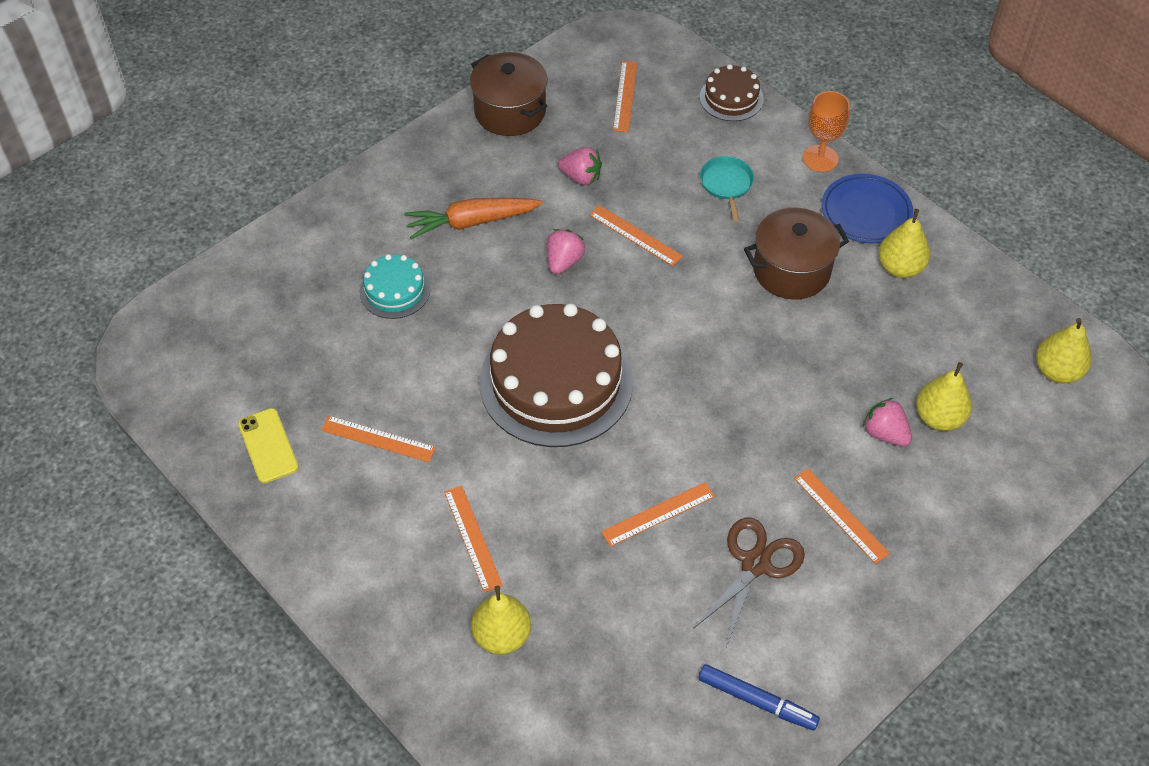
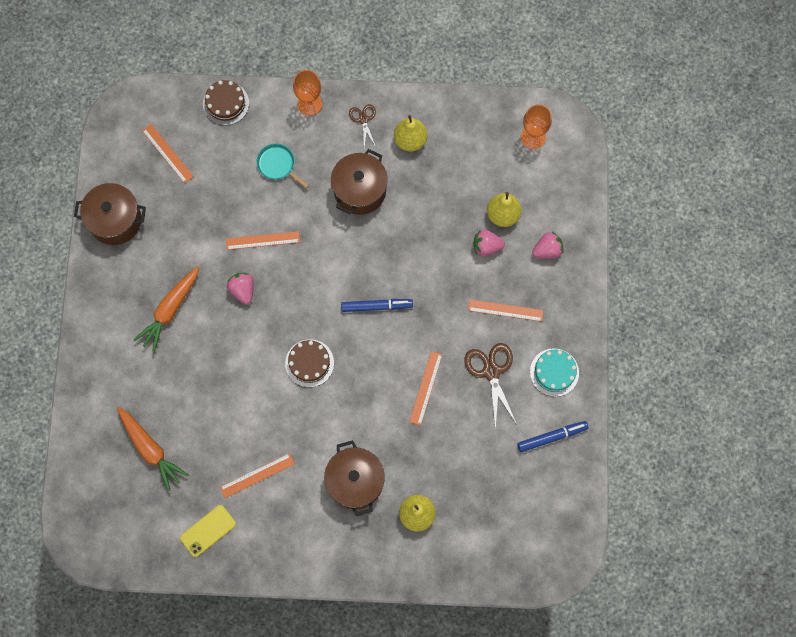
camera: 45 degrees left, 20 degrees up
(268, 446) = (208, 530): yellow phone -> yellow phone turned 60 degrees counterclockwise
(306, 324) = (151, 449): none -> orange carrot
(395, 290) = (174, 387): turquoise cake -> turquoise cake (554, 372)
(473, 538) = (355, 481): orange ruler -> brown pot
(556, 382) = (309, 363): brown cake -> brown cake, size x0.48
(581, 177) = (198, 229): pink strawberry -> pink strawberry (547, 250)
(690, 389) = (377, 306): none -> blue marker
(866, 212) = (363, 119): blue plate -> brown scissors
(1057, 371) = (533, 137): yellow pear -> orange goblet

